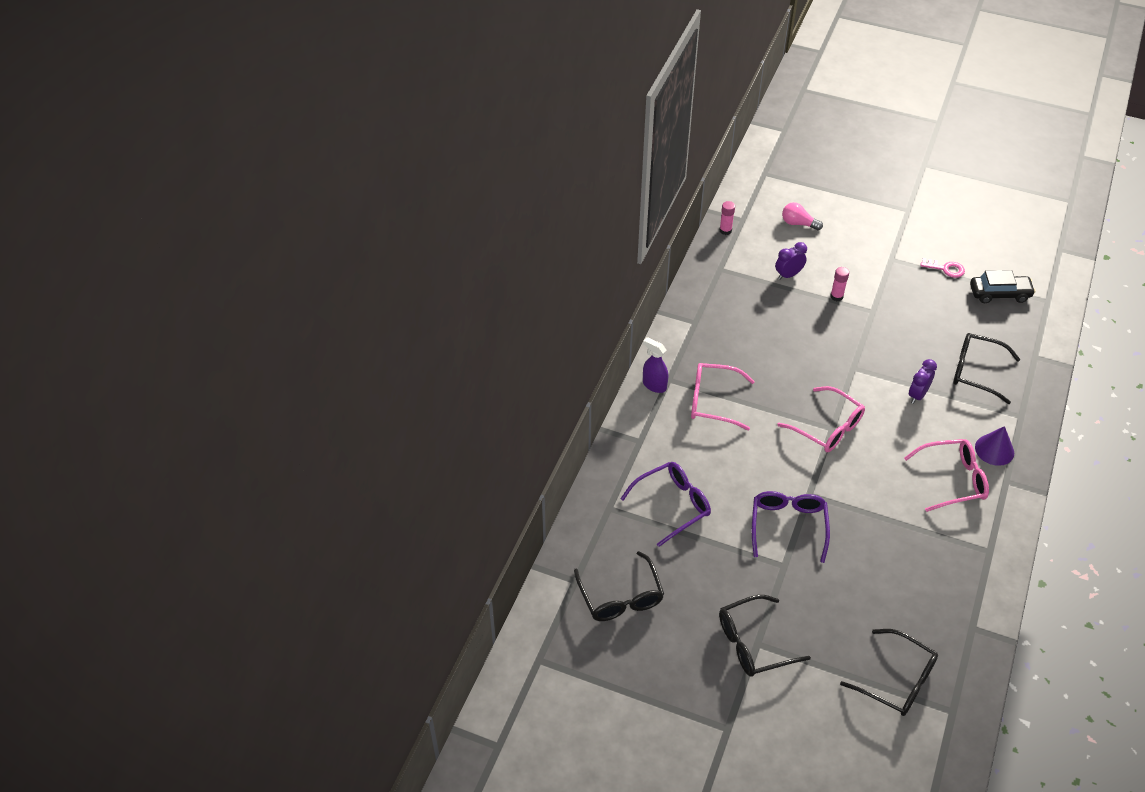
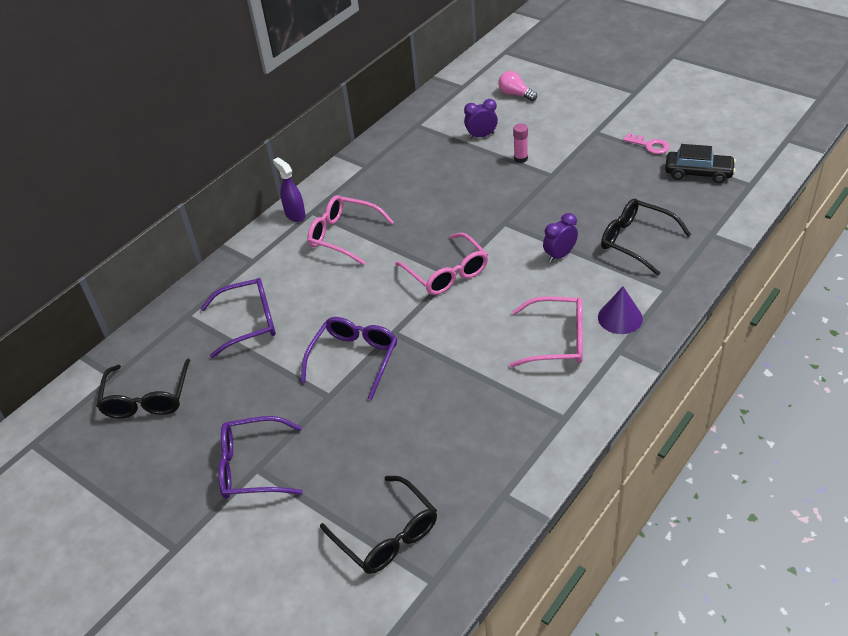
camera: 20 degrees right, 5 degrees down
(725, 230) = (440, 94): pink glue stick -> none
(753, 643) = (252, 467): black glasses -> purple glasses

